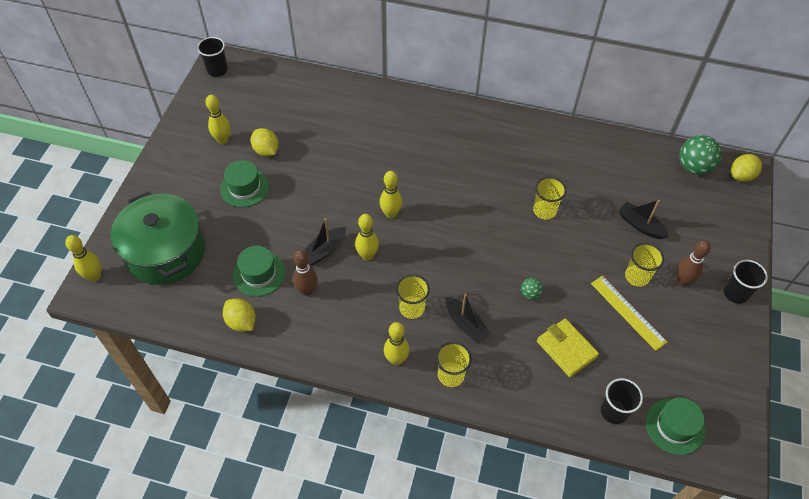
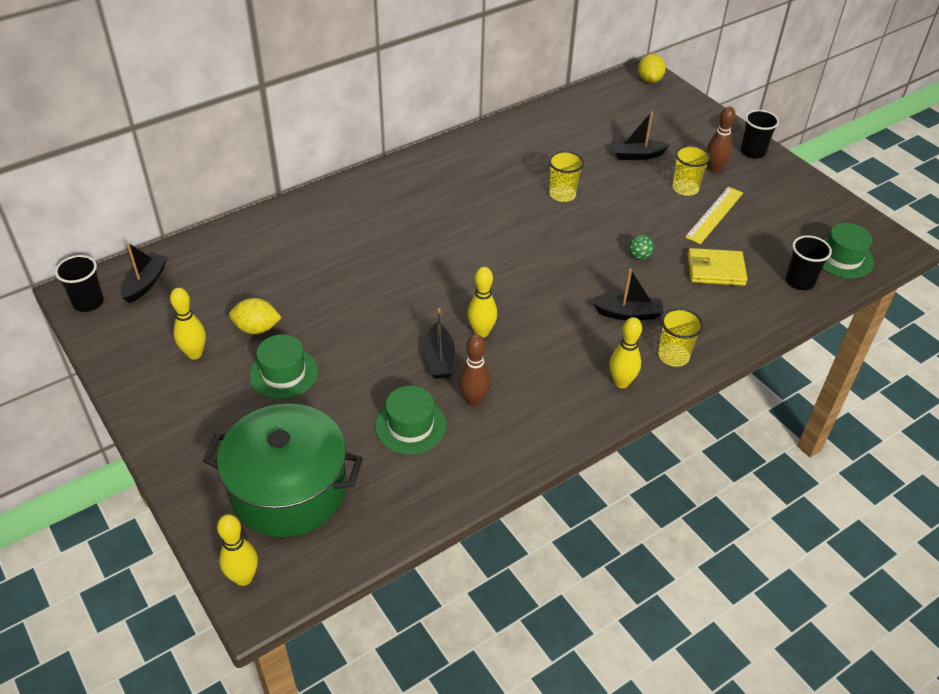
camera: 50 degrees left, 10 degrees down
(241, 322) = (456, 475): yellow lemon -> none
(253, 80) = (145, 283): none -> black boat
(391, 214) = (451, 287): yellow bowling pin -> none
(412, 308) = (575, 338): yellow cup -> none
(628, 312) = (714, 215): yellow ruler -> yellow ruler turned 60 degrees counterclockwise
(694, 167) = (614, 95): green ball -> none

